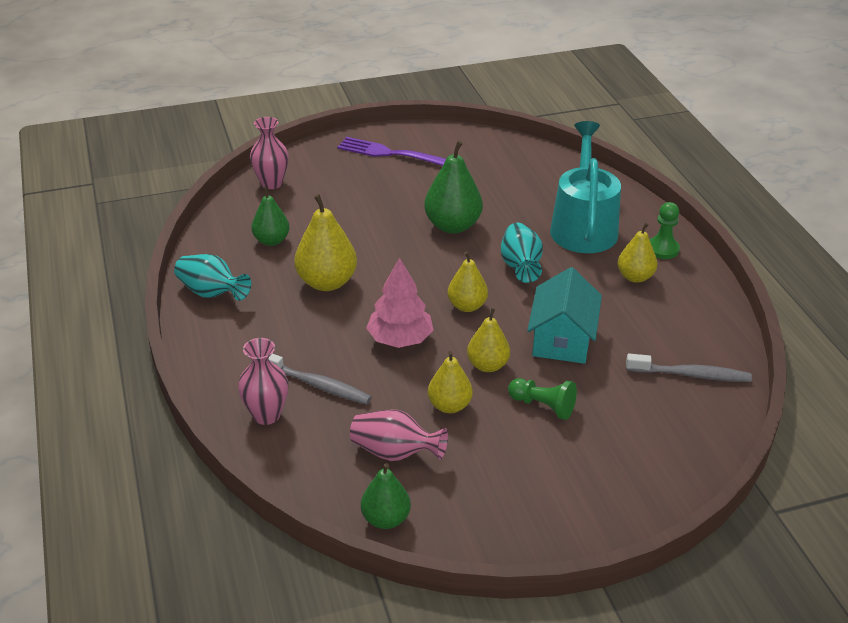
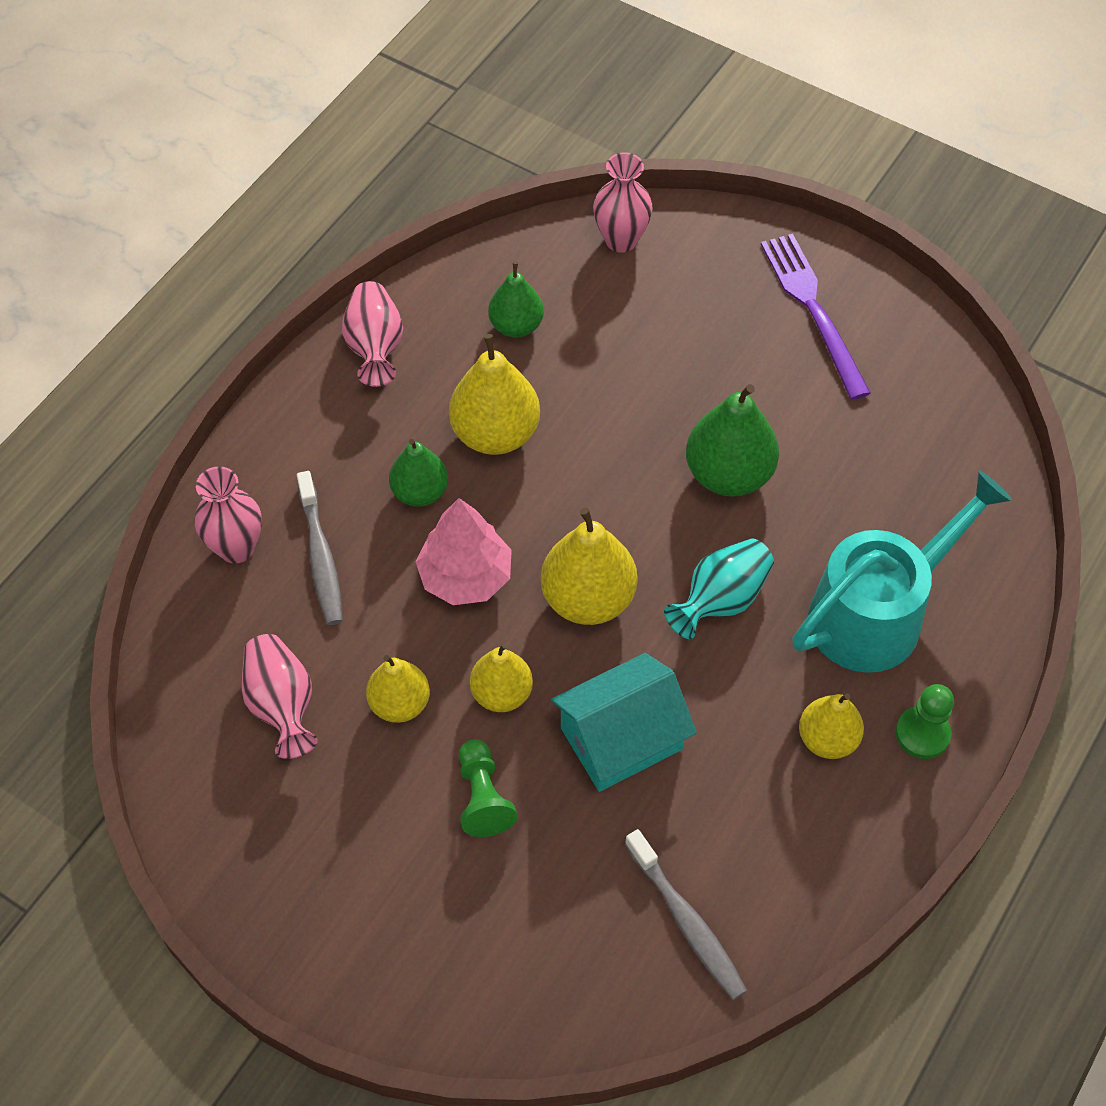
camera: 50 degrees right, 20 degrees up
(211, 293) = (375, 347): turquoise vase -> pink vase
(385, 519) = (181, 767): green pear -> green pear (420, 492)
(467, 306) = (588, 598): yellow pear -> yellow pear, size x1.57

